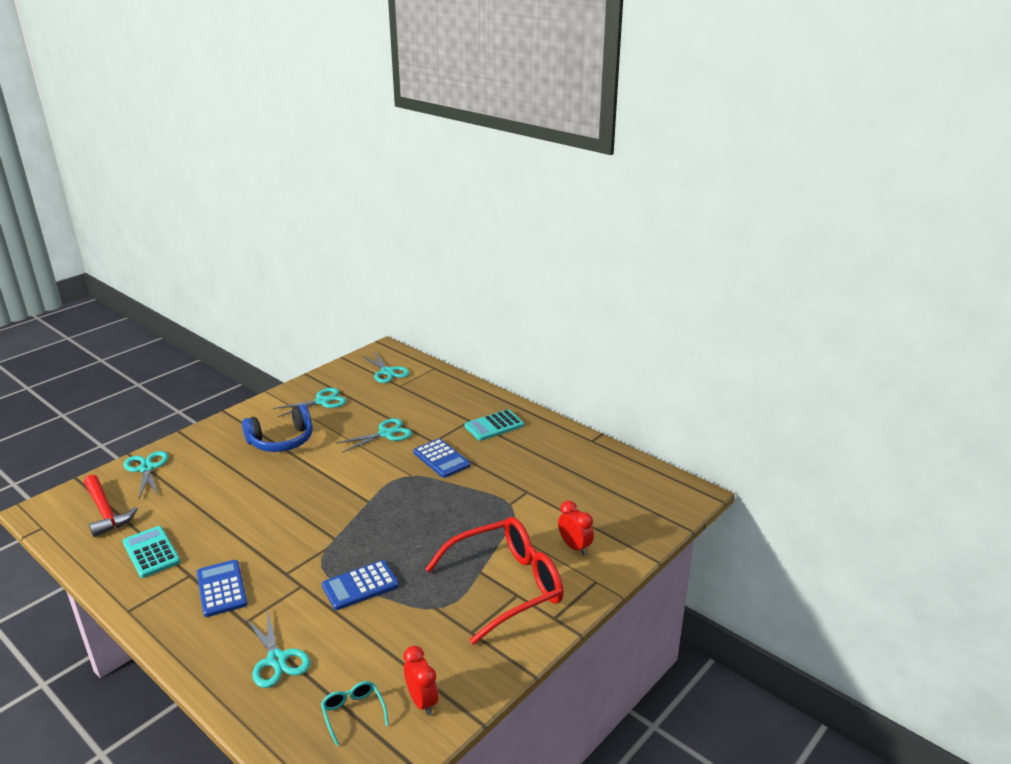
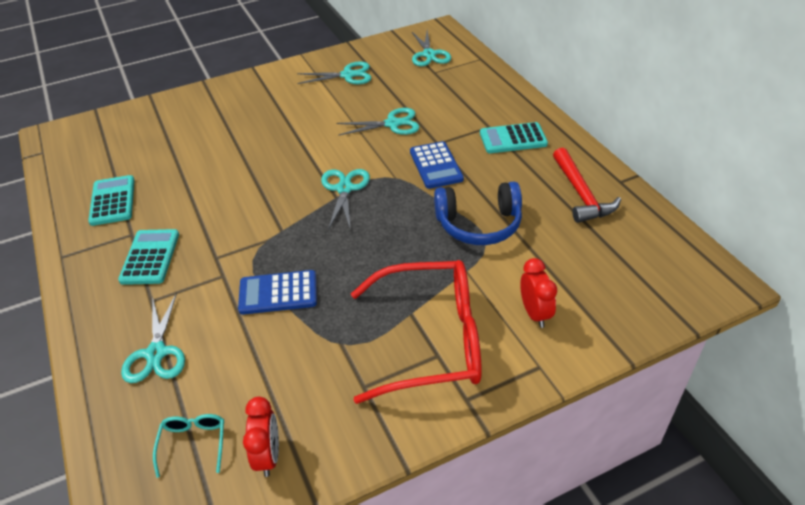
camera: 25 degrees right, 15 degrees up
(105, 512) = (99, 149): red hammer -> red hammer (581, 194)
(146, 468) = (156, 113): turquoise scissors -> turquoise scissors (344, 189)
(221, 588) = (150, 257): blue calculator -> turquoise calculator
(281, 441) = (288, 110): blue headphones -> blue headphones (479, 224)

